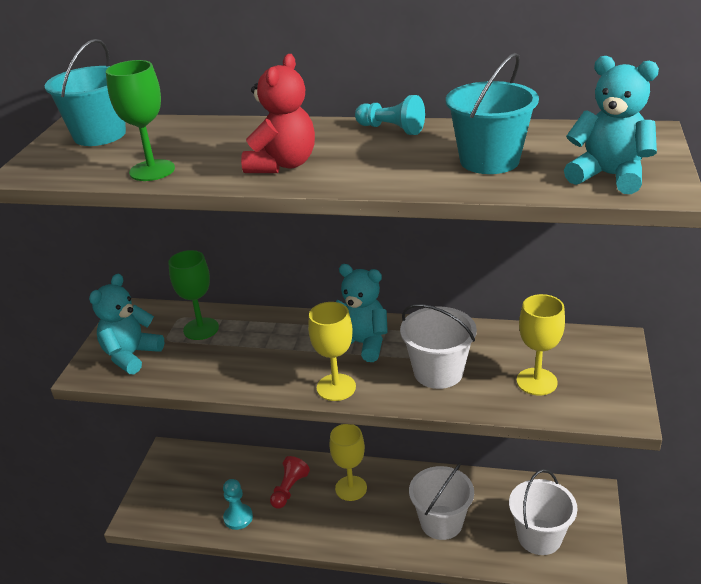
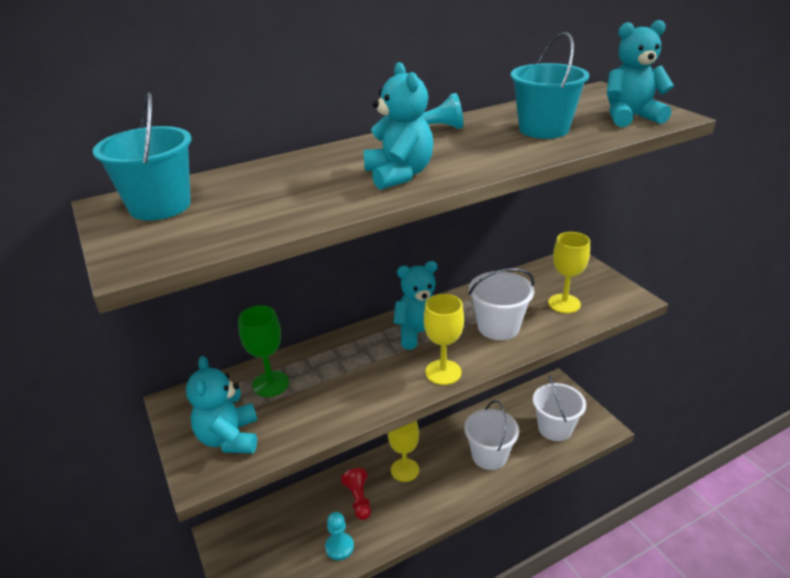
camera: 40 degrees left, 0 degrees up
(152, 170) = (284, 215): green goblet -> none
(282, 165) = (399, 175): red teddy bear -> turquoise teddy bear

